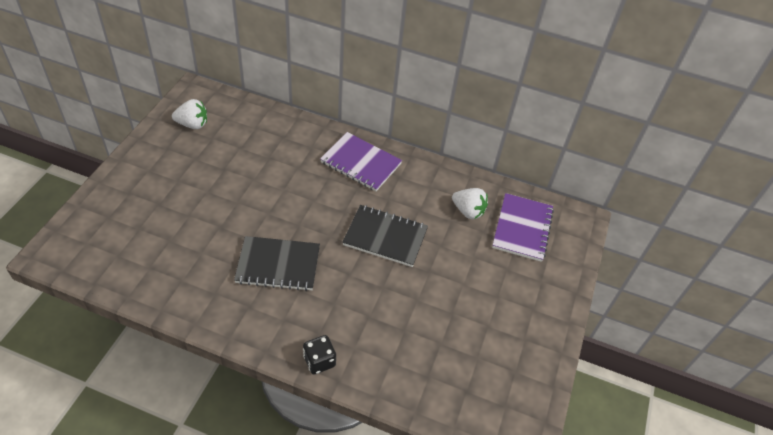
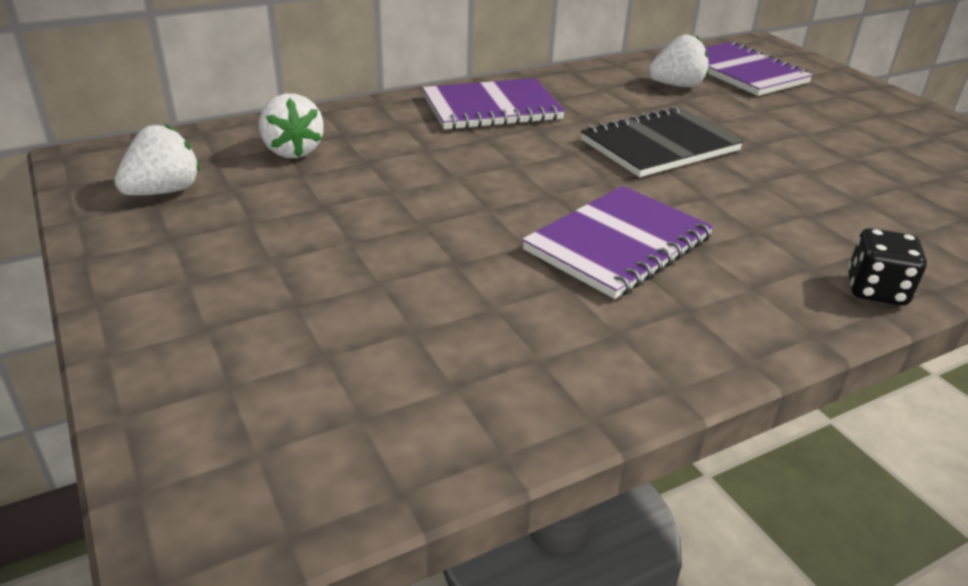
camera: 45 degrees left, 15 degrees down
(255, 133) = (292, 151): none -> white strawberry
(278, 265) = (618, 244): black notebook -> purple notebook

